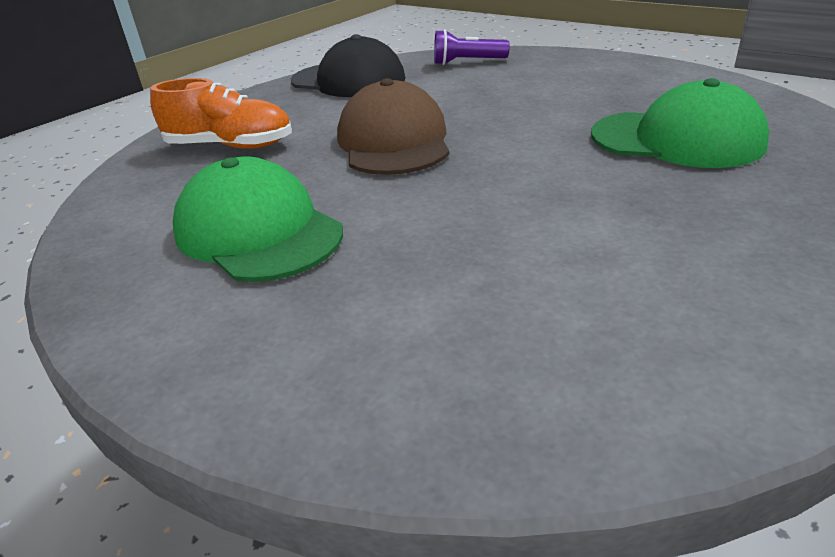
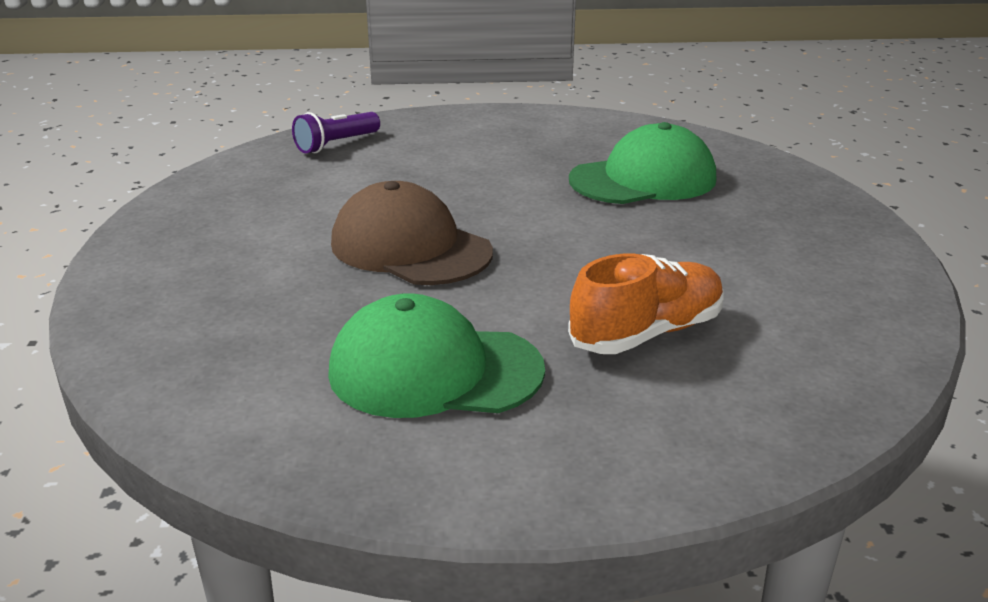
camera: 45 degrees left, 5 degrees down
(231, 146) = (226, 307): orange shoe -> orange shoe (647, 333)
(348, 80) = (227, 195): black cap -> none

